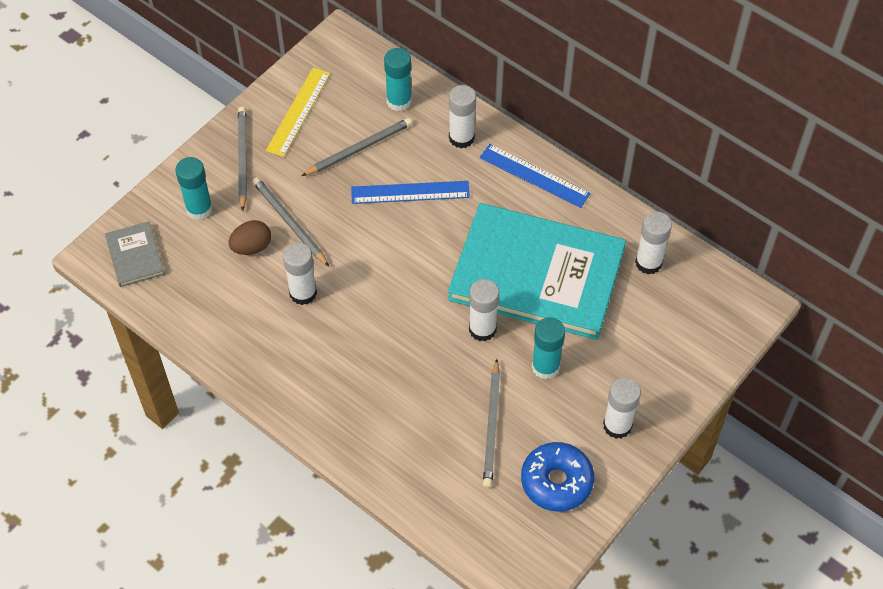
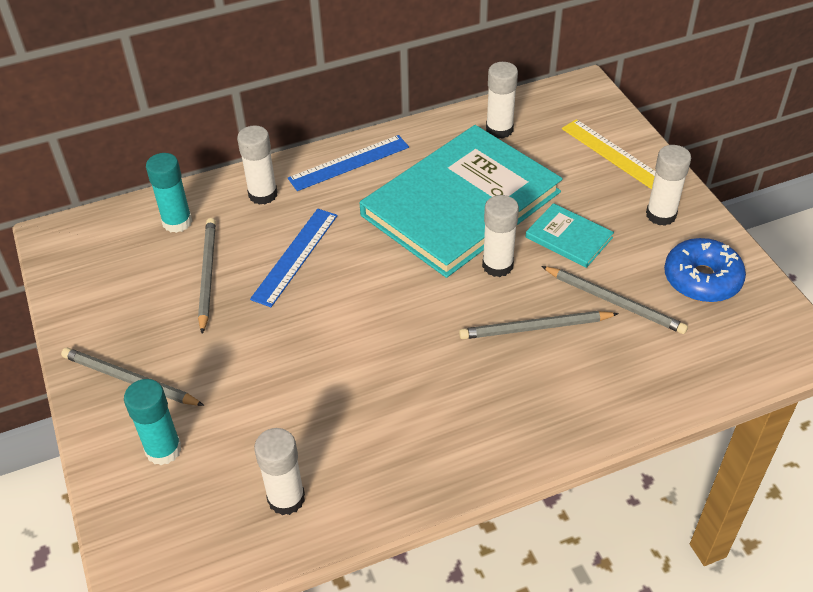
camera: 60 degrees left, 10 degrees down
(135, 256) = (176, 546): grey book -> none
(251, 247) = (257, 418): brown egg -> none
(289, 223) = (252, 370): grey pencil -> grey pencil (536, 328)
(298, 111) = (113, 306): yellow ruler -> yellow ruler (614, 155)
(303, 293) = (353, 394): white glue stick -> white glue stick (286, 498)
(545, 367) = (568, 237): turquoise glue stick -> turquoise book

